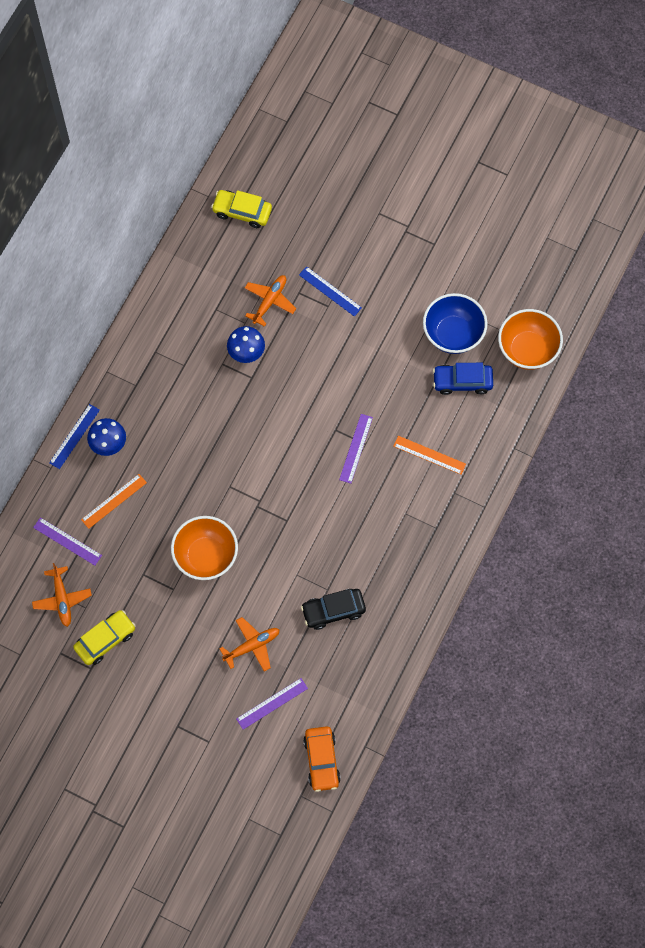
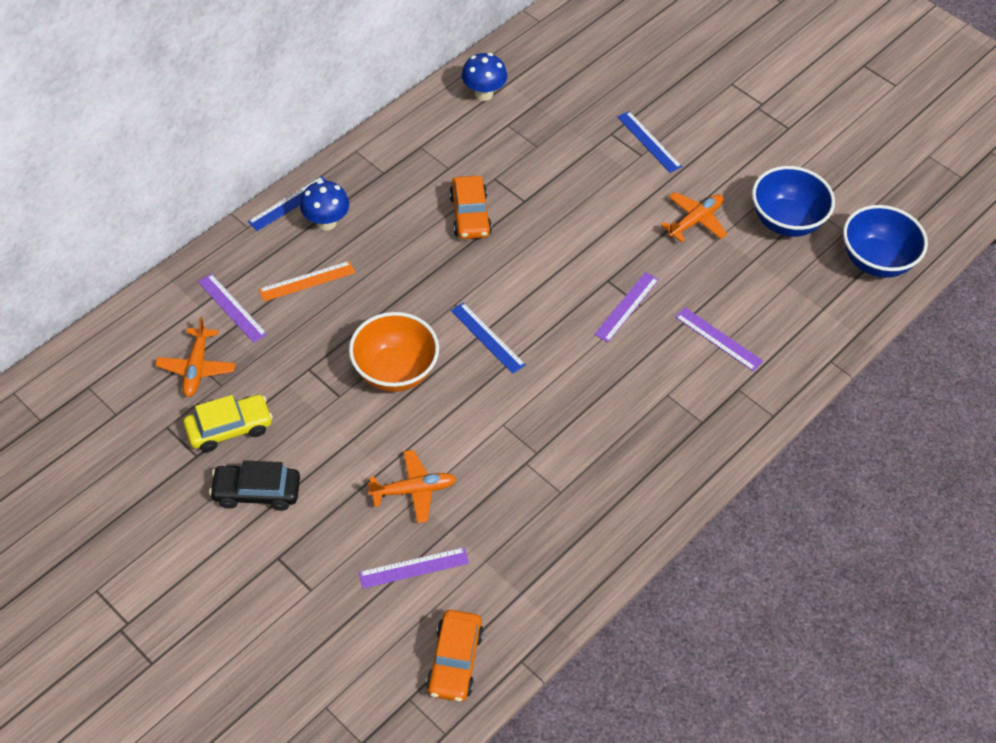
camera: 15 degrees right, 15 degrees down
(215, 404) = (470, 215): none -> orange car
(242, 212) = (572, 44): yellow car -> none
(246, 353) = (527, 175): blue mushroom -> blue mushroom (483, 94)
(263, 507) = (487, 337): none -> blue ruler
(270, 301) = (574, 133): orange plane -> orange plane (695, 220)
(333, 610) = (536, 479): black car -> black car (257, 492)
(429, 455) = (718, 339): orange ruler -> purple ruler
(462, 381) = (783, 272): blue car -> none
(527, 350) = (875, 261): orange bowl -> blue bowl

